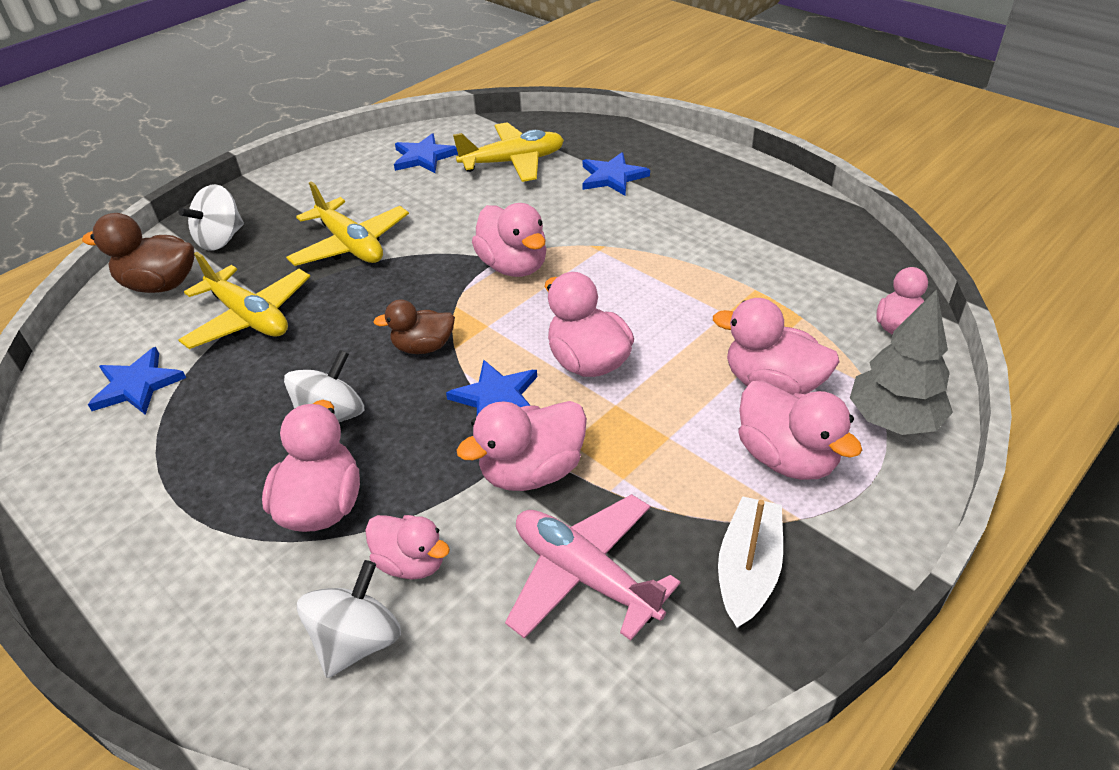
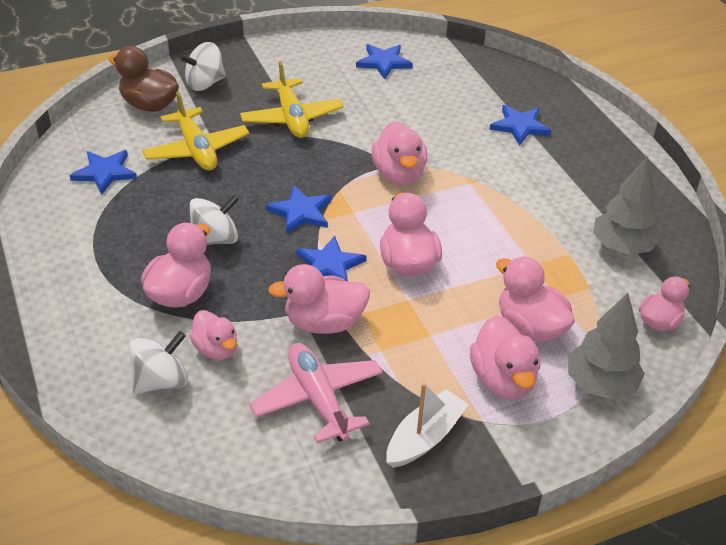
camera: 20 degrees right, 0 degrees up
(423, 347) = (301, 212): brown duck -> blue star
(513, 162) = (449, 89): yellow plane -> none
(802, 263) = (621, 247): none -> grey tree

